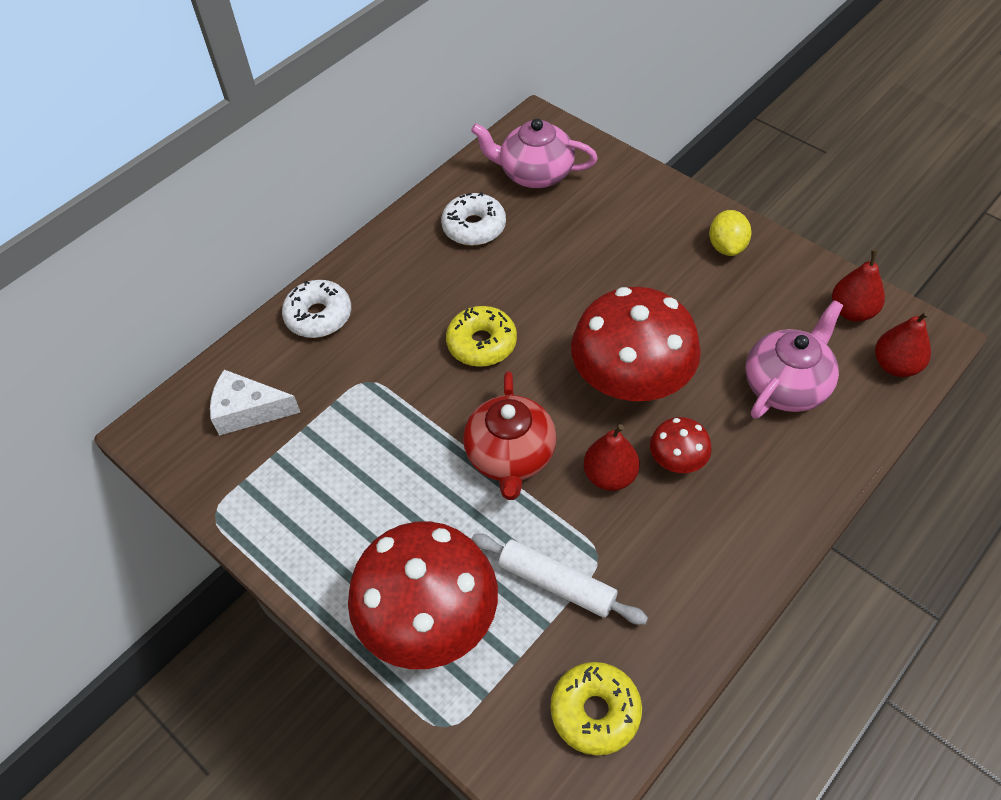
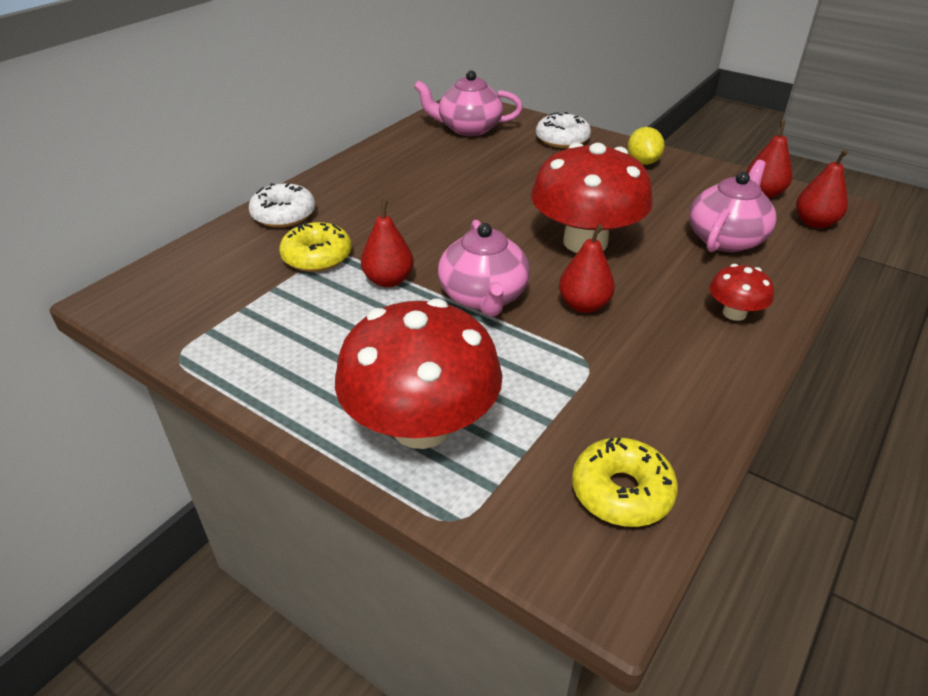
camera: 10 degrees left, 15 degrees down
(248, 411) = (215, 279): white cheese -> none
(418, 425) = (388, 280): none -> red pear
(474, 227) = (421, 158): white donut -> white donut (562, 139)
(482, 343) = (441, 225): yellow donut -> yellow donut (317, 257)
(511, 456) = (483, 297): red teapot -> pink teapot
(557, 584) = (552, 387): white rolling pin -> none
(677, 460) = (644, 291): red mushroom -> red mushroom (734, 313)

